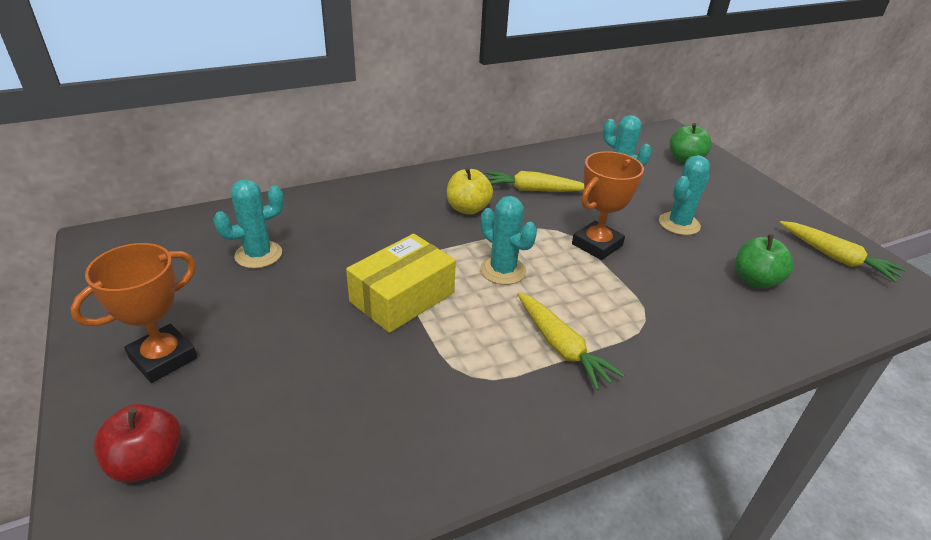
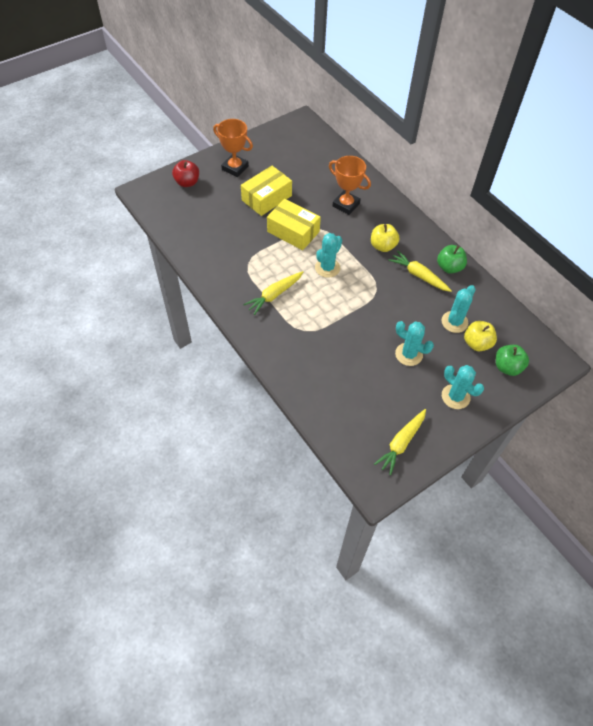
camera: 80 degrees right, 20 degrees up
(258, 255) = (308, 174): turquoise cactus -> turquoise cactus (455, 396)
(291, 320) = (266, 198): none -> yellow box
(533, 190) = (418, 275): yellow carrot -> yellow carrot turned 45 degrees counterclockwise
(597, 245) = (367, 309): orange trophy -> orange trophy (346, 205)
(652, 172) = (477, 343): none -> yellow apple
(755, 280) = (358, 389): green apple -> green apple (449, 267)

